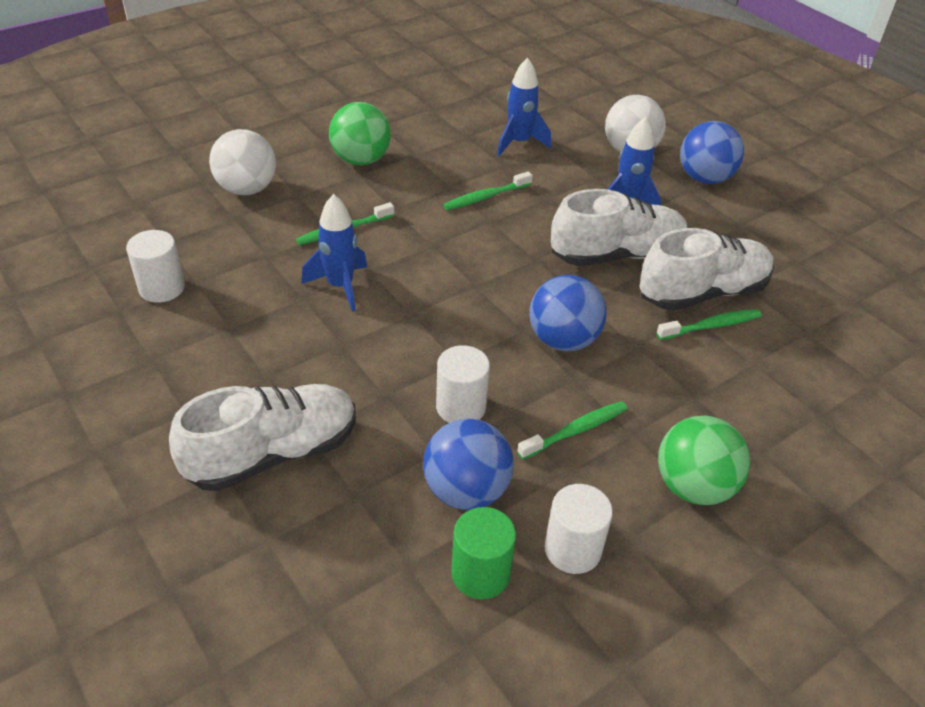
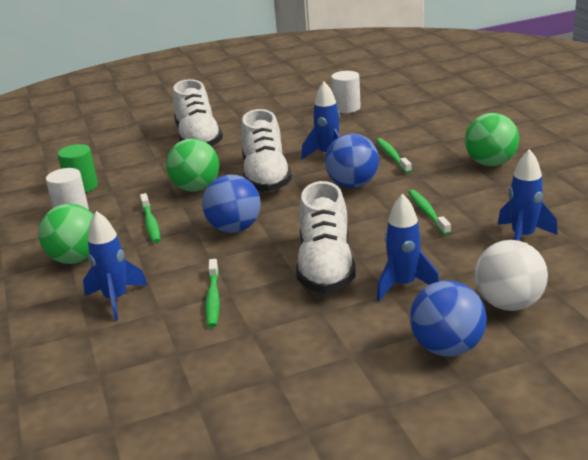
camera: 110 degrees right, 15 degrees down
(247, 189) = (450, 125): white ball -> none
(461, 407) = (196, 188): white cylinder -> green ball
(466, 490) = (134, 186): blue ball -> blue ball (353, 184)
(702, 293) = (256, 303): white shoe -> white shoe (266, 177)
(754, 409) = (116, 299): none -> blue rocket

